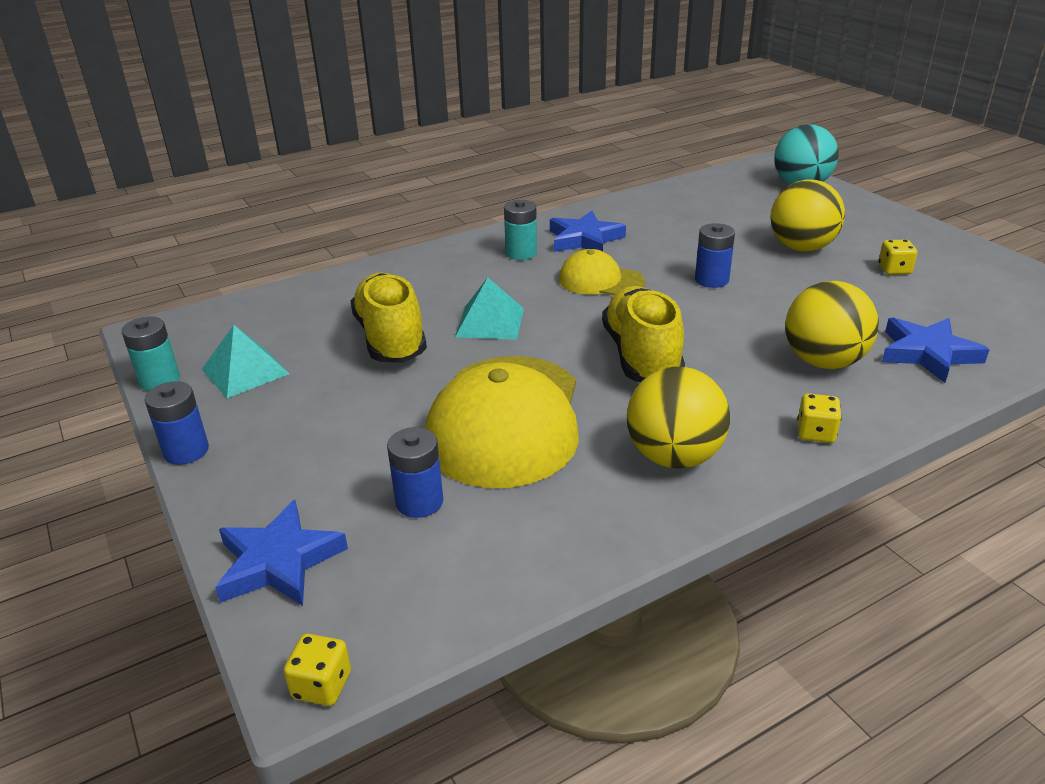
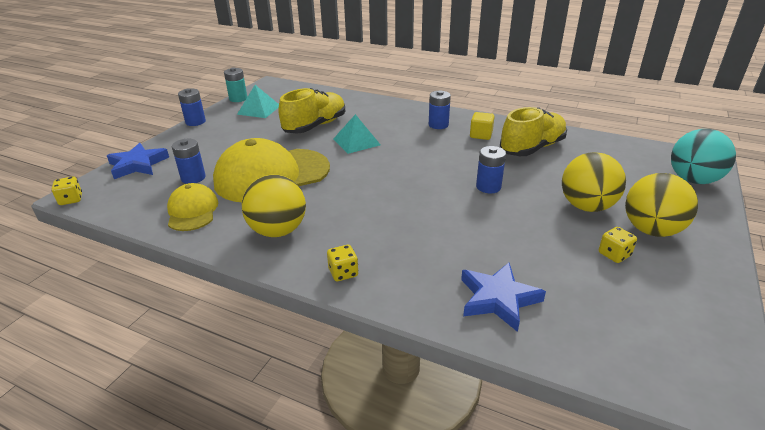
camera: 55 degrees right, 0 degrees up
(521, 253) = (438, 125): turquoise battery -> blue battery
(585, 239) = (481, 135): blue star -> yellow cube
(600, 281) = (438, 154): yellow cap -> yellow cap (192, 211)
(641, 356) = (369, 191): yellow shoe -> yellow shoe (532, 148)
(823, 361) = (433, 255): yellow ball -> yellow ball (651, 230)

